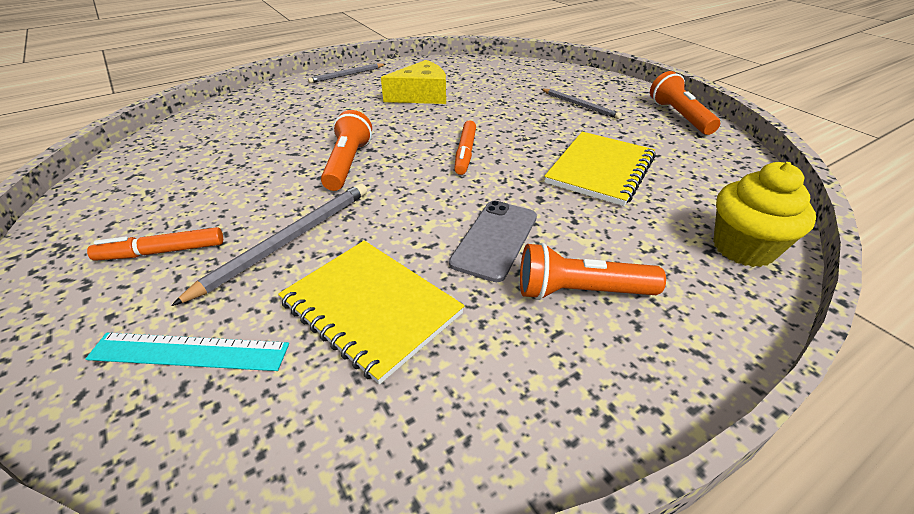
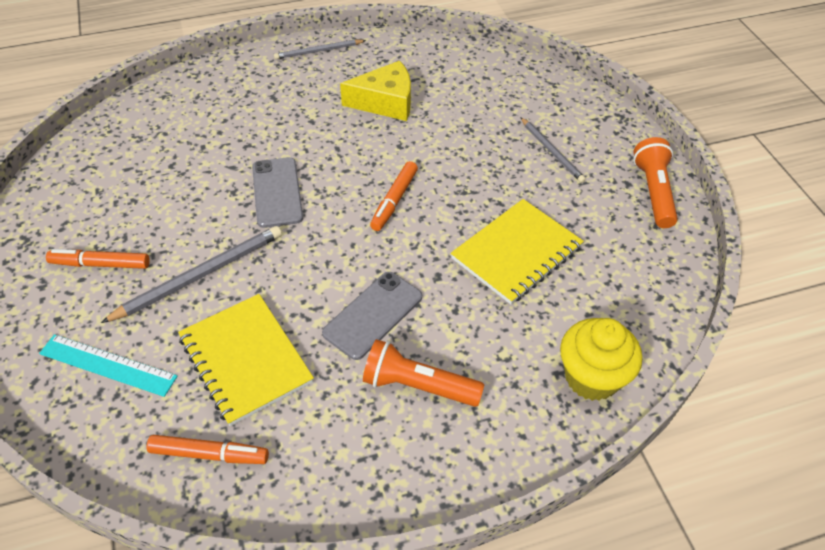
camera: 15 degrees right, 10 degrees up
(347, 164) = (277, 192): orange flashlight -> grey phone
(363, 427) = (209, 454): none -> orange marker

